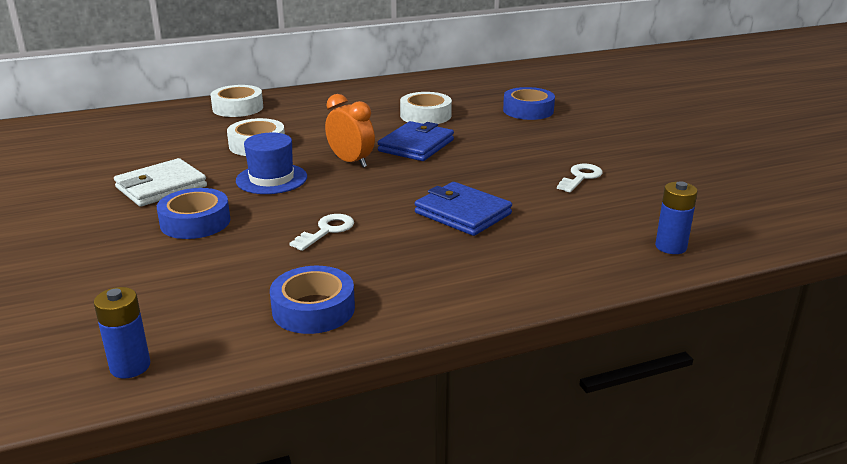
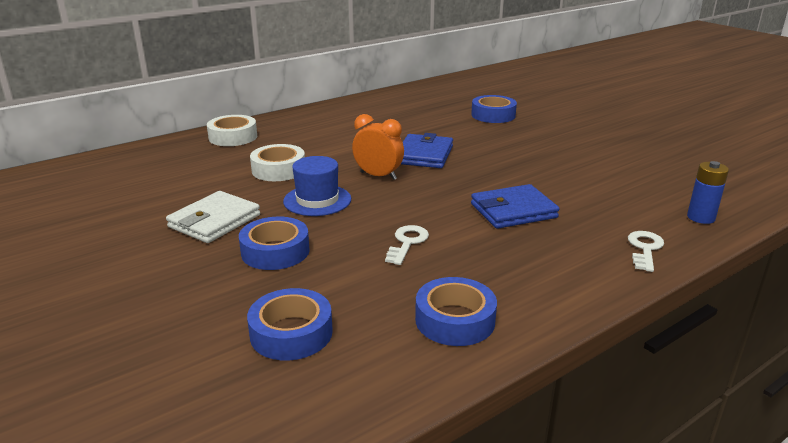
camera: 15 degrees left, 0 degrees up
(130, 366) = (322, 411): blue battery -> none
(154, 296) = (291, 333): none -> blue tape
(425, 115) = (411, 127): white tape -> none
(463, 213) = (513, 211): blue wallet -> blue wallet turned 45 degrees counterclockwise
(581, 177) = (582, 167): white key -> white key (645, 249)

